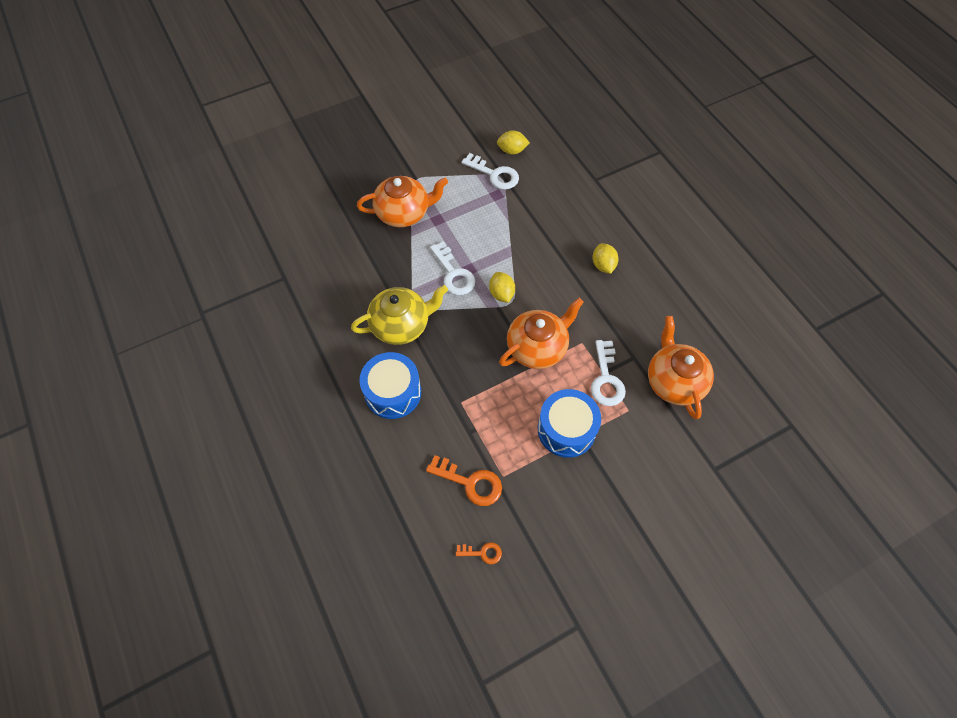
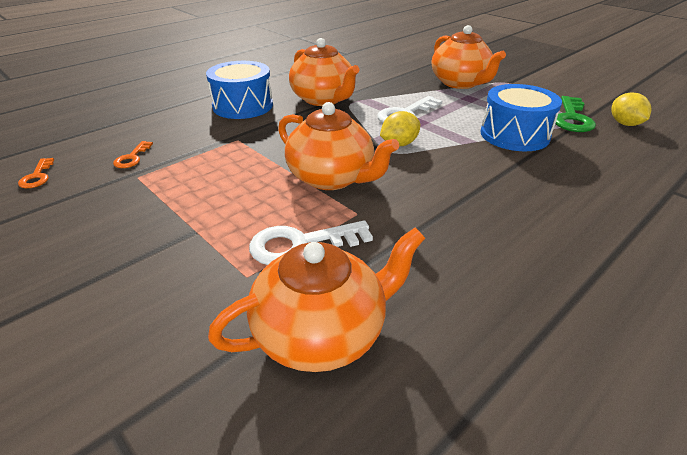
camera: 75 degrees right, 25 degrees down
(401, 325) = (323, 99): yellow teapot -> orange teapot
(470, 482) = (132, 158): orange key -> orange key, size x0.56
(494, 174) = (572, 118): white key -> green key
(566, 429) = (205, 216): blue drum -> blue drum (514, 135)
(603, 265) = (514, 217): yellow lemon -> none

